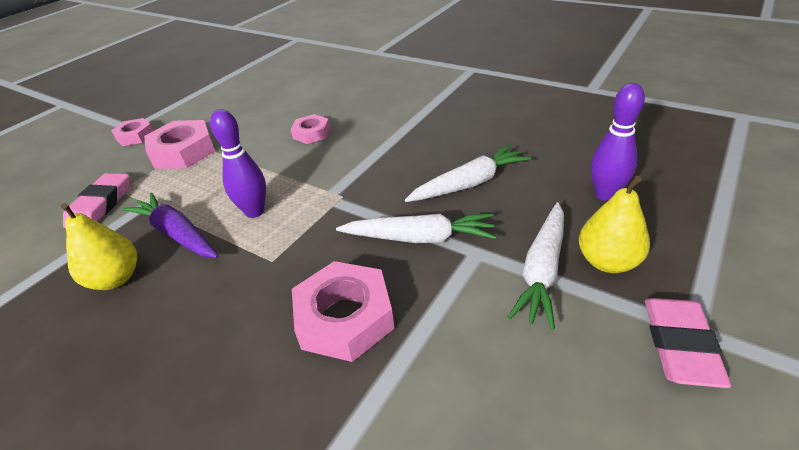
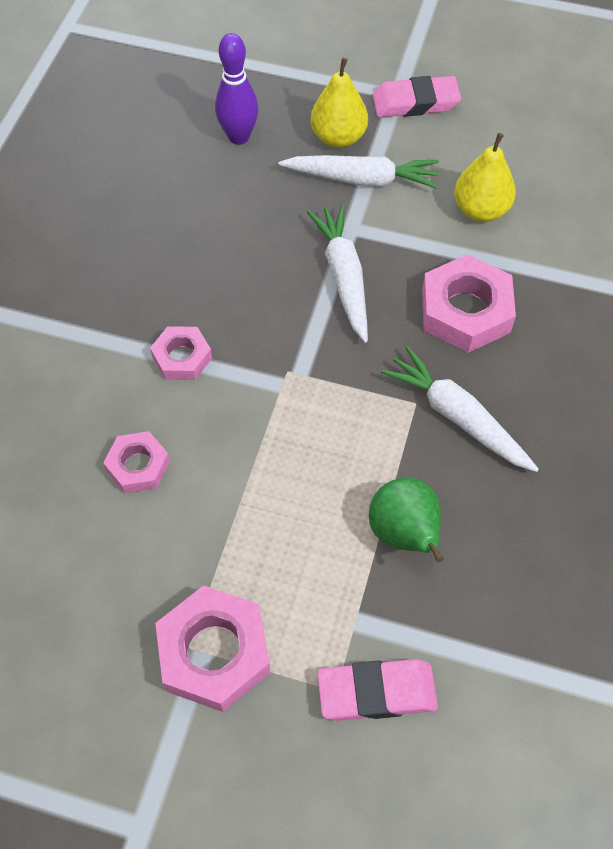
camera: 110 degrees left, 20 degrees up
(116, 279) = (495, 559): yellow pear -> yellow pear (480, 210)
(135, 136) = (172, 791): pink nut -> pink nut (182, 357)
(177, 234) = (404, 534): purple carrot -> green pear
(254, 211) = (340, 460): purple bowling pin -> none
(469, 184) = (239, 249): white carrot -> white carrot (457, 417)

